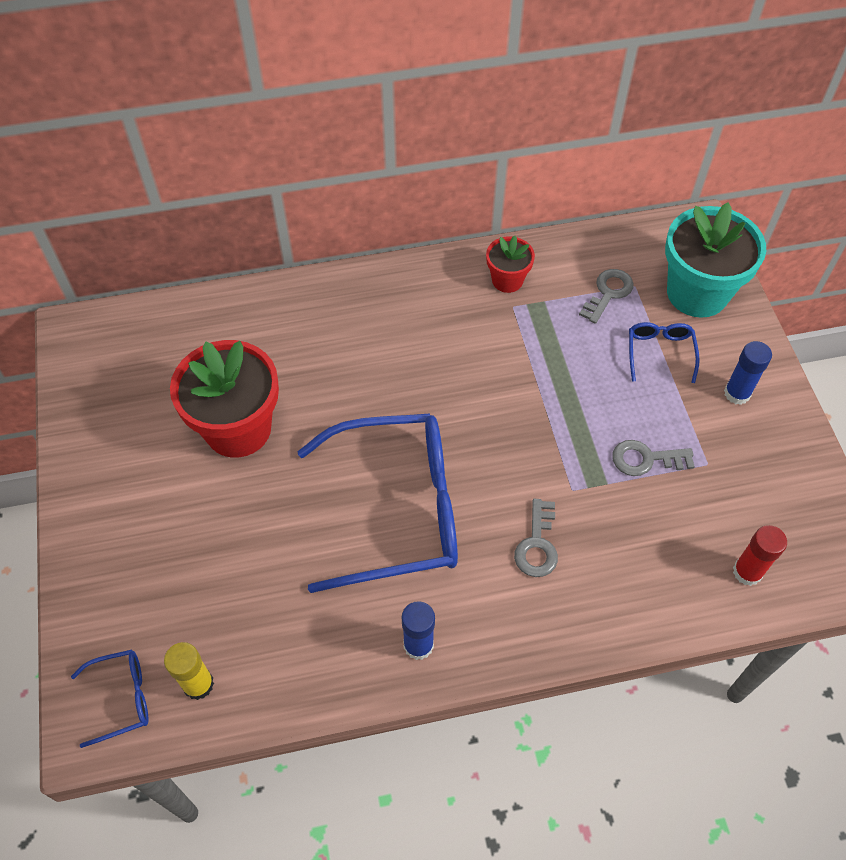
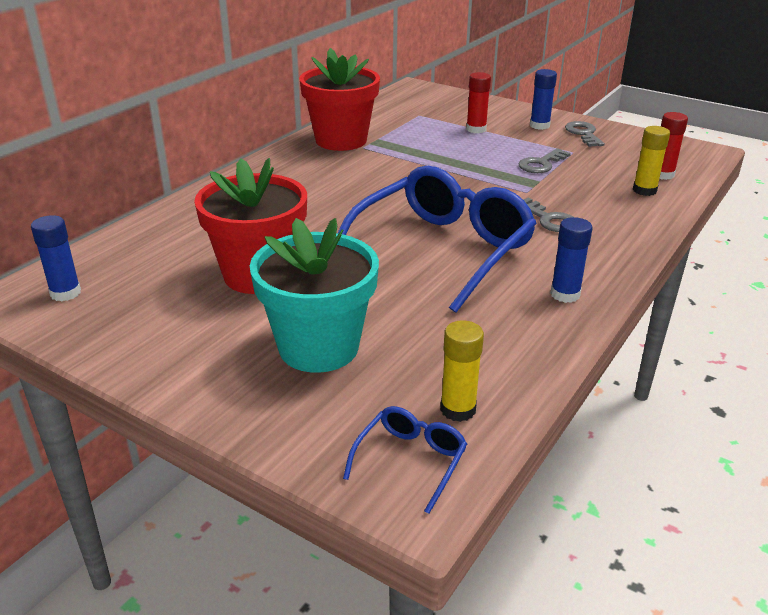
camera: 45 degrees left, 25 degrees down
(108, 349) = (65, 293): none -> blue glue stick
(507, 280) = (341, 140): red flower pot -> red flower pot, size x1.93
(608, 293) = (409, 122): grey key -> grey key (583, 134)
(659, 352) = (476, 129): blue glasses -> red glue stick
(689, 579) = (644, 190): none -> yellow glue stick
(697, 293) = (456, 105): turquoise flower pot -> turquoise flower pot (318, 347)

